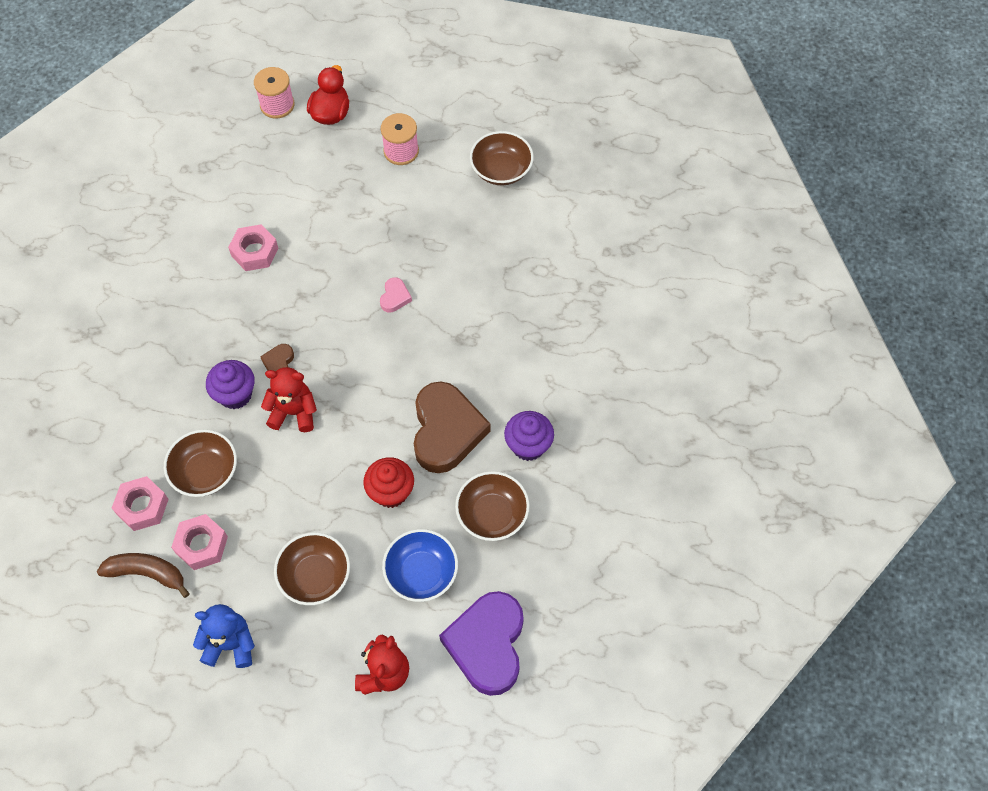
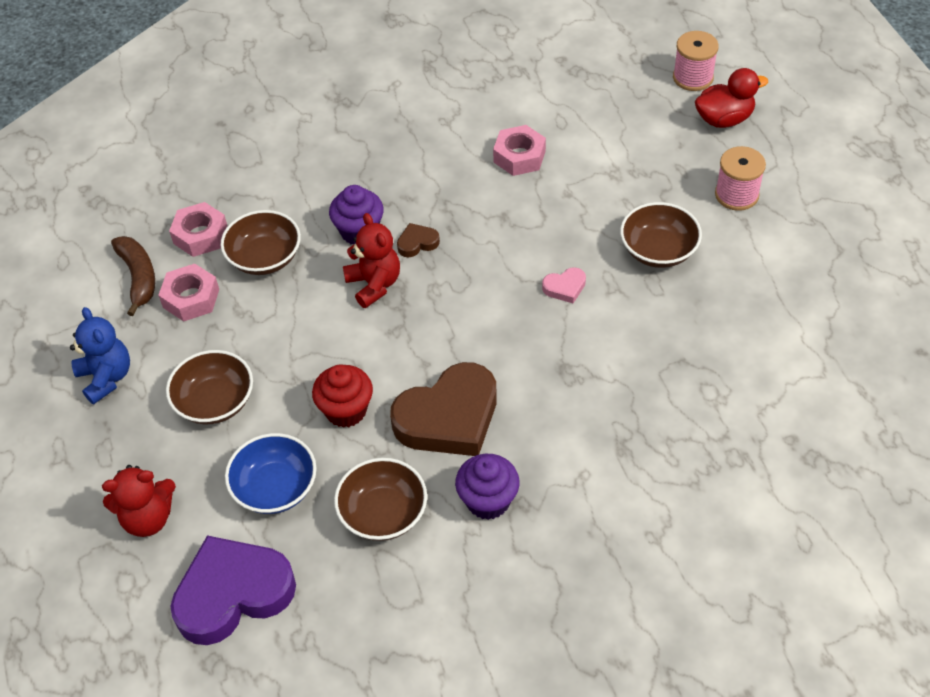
camera: 60 degrees right, 10 degrees down
(501, 170) = (798, 287): brown bowl -> brown bowl (658, 250)

